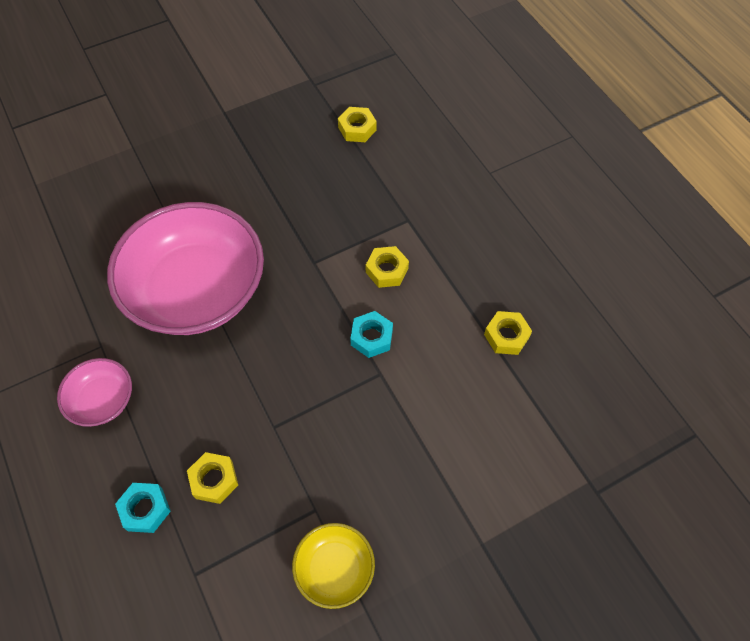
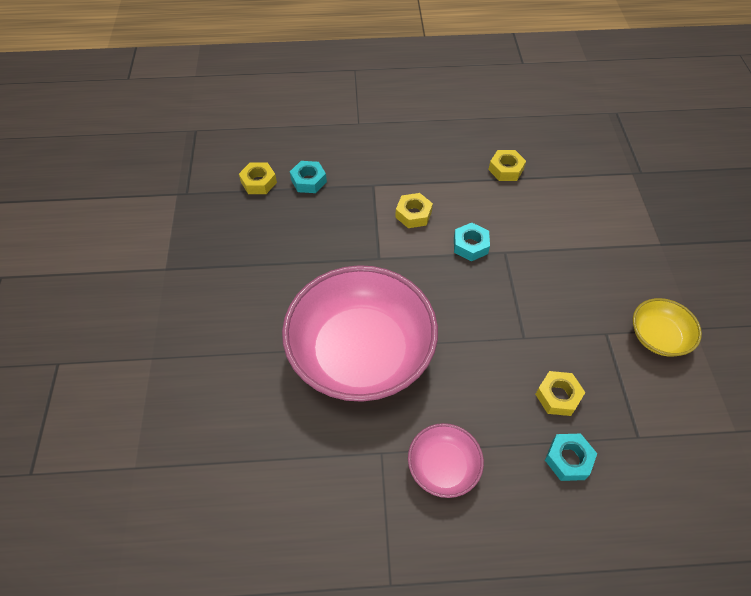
camera: 65 degrees left, 5 degrees down
(381, 166) = (308, 181): none -> turquoise nut

